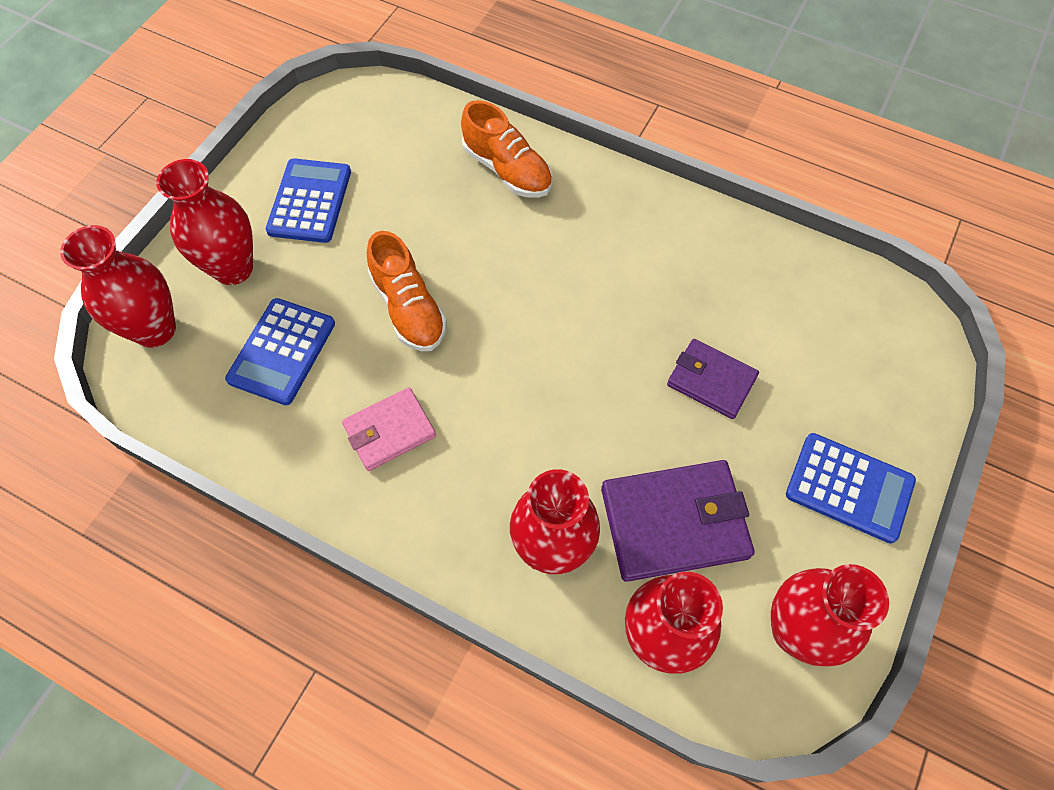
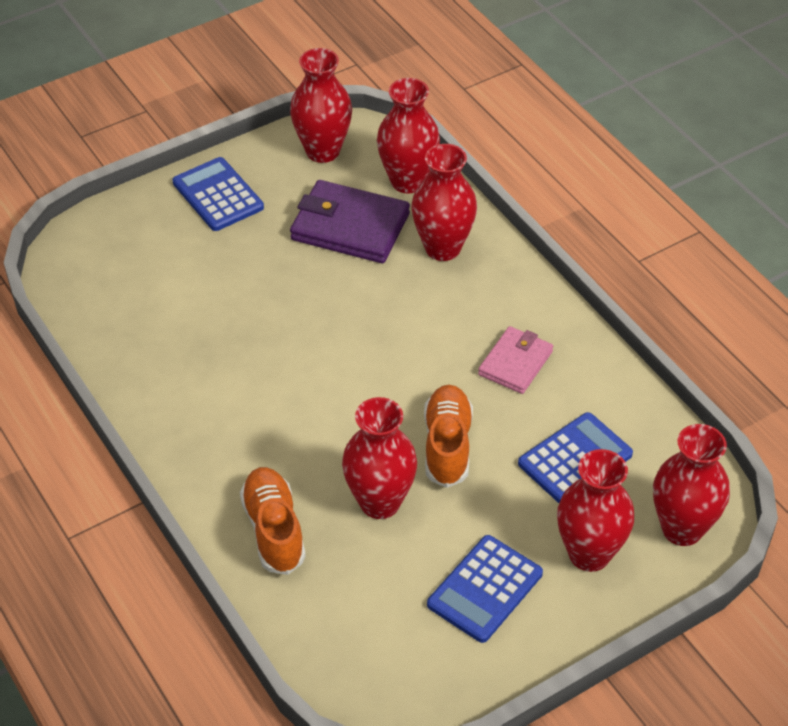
camera: 150 degrees left, 15 degrees down
(389, 431) = (515, 363): pink wallet -> pink wallet turned 60 degrees counterclockwise
(437, 230) = (380, 502): none -> red vase
(711, 381) = (249, 289): purple wallet -> none

